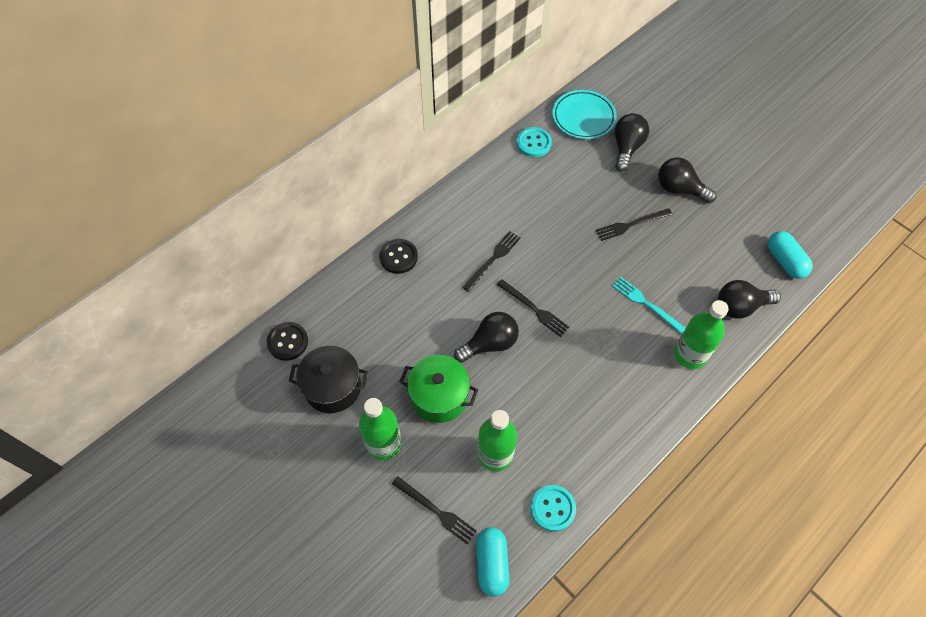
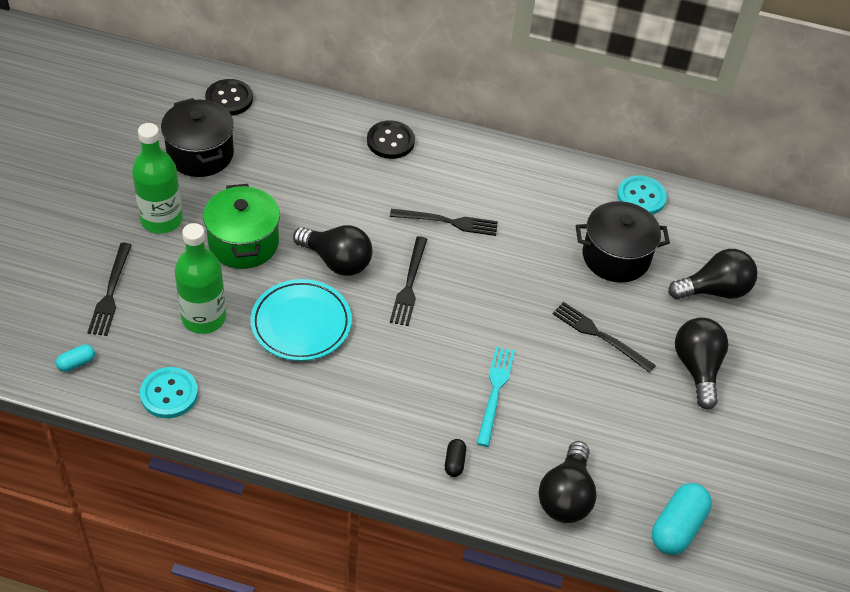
camera: 55 degrees right, 10 degrees down
(492, 564) = (76, 363): turquoise capsule -> turquoise capsule, size x0.50
(574, 183) = (616, 257): none -> black pot
(583, 117) = (723, 230): turquoise plate -> turquoise plate (301, 323)
(690, 354) = (454, 462): green bottle -> black capsule
(740, 306) = (565, 496): black light bulb -> black light bulb turned 120 degrees counterclockwise

